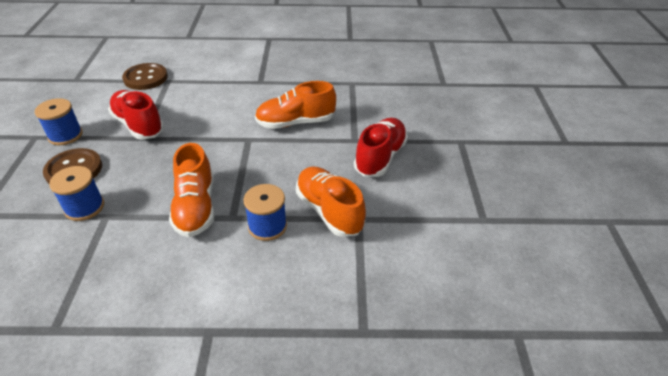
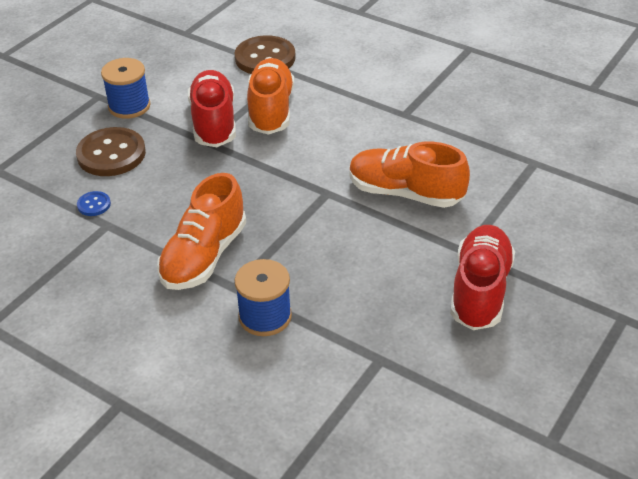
camera: 35 degrees right, 0 degrees up
(84, 207) = (94, 205): blue spool -> blue button
(329, 211) = (352, 332): orange shoe -> orange shoe (271, 110)
(380, 157) = (480, 290): red shoe -> red shoe turned 45 degrees counterclockwise

